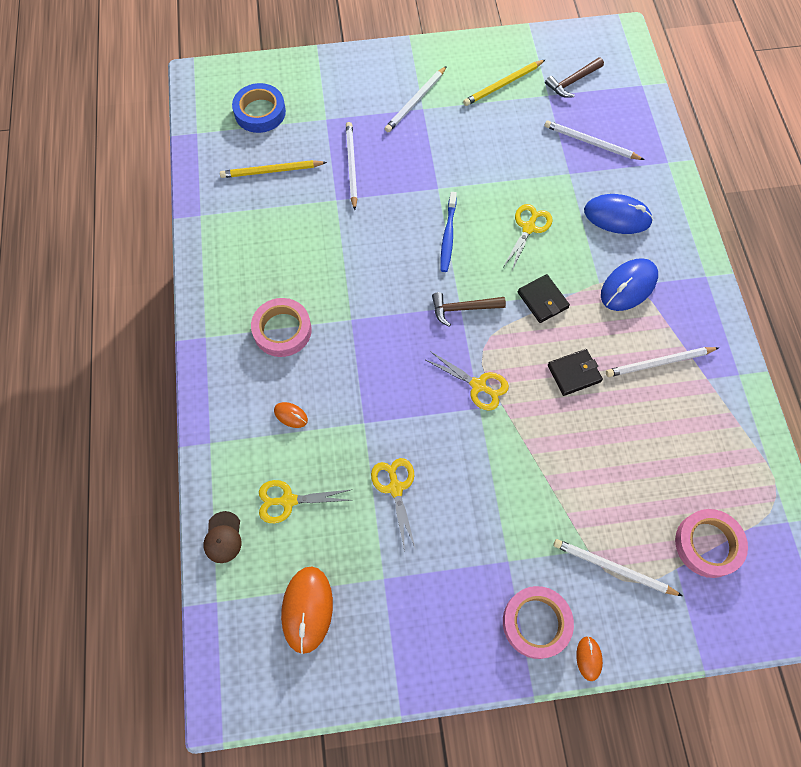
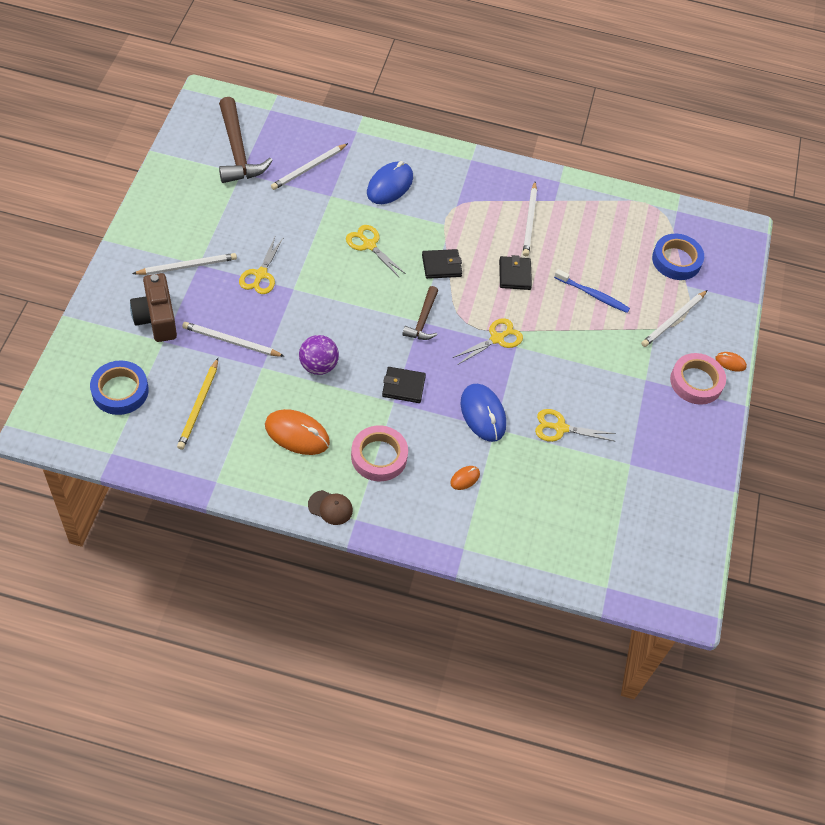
camera: 75 degrees left, 10 degrees down
(223, 537) = (554, 565): brown cap -> brown cap (330, 507)
(288, 500) = (541, 507): yellow scissors -> yellow scissors (261, 275)
(307, 609) = (635, 524): orange mouse -> orange mouse (297, 434)
(347, 104) = (156, 318): none -> brown camera
(360, 242) = (318, 366): none -> purple ball
(373, 321) = (403, 386): none -> black wallet
(415, 101) = (187, 266): white pencil -> white pencil turned 75 degrees counterclockwise
(448, 236) = (347, 301): blue toothbrush -> blue toothbrush (593, 295)
(503, 85) = (209, 197): yellow pencil -> none
(572, 81) = (237, 151): brown hammer -> brown hammer, size x1.75
(628, 286) = (456, 208): blue mouse -> blue mouse (483, 414)
(708, 544) = (676, 260): pink tape -> blue tape

